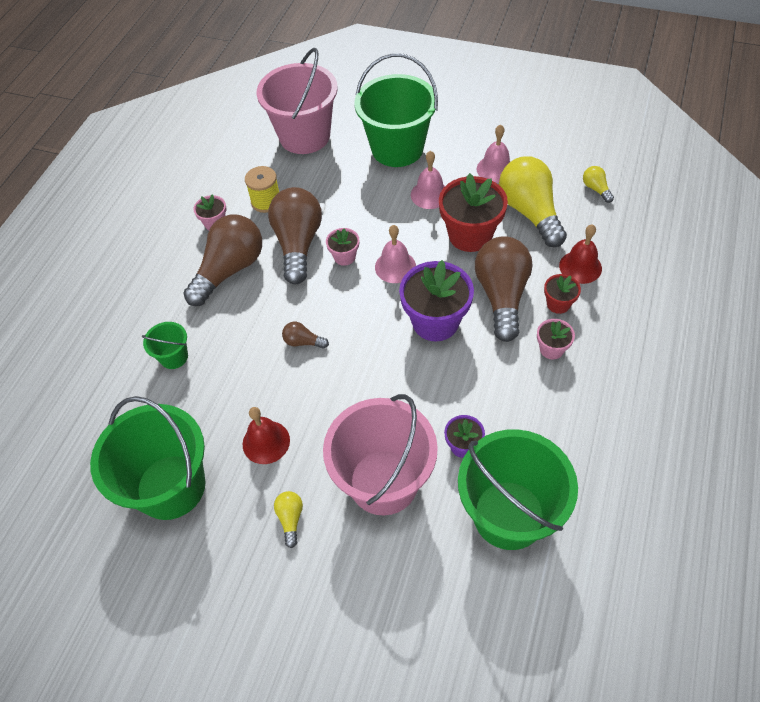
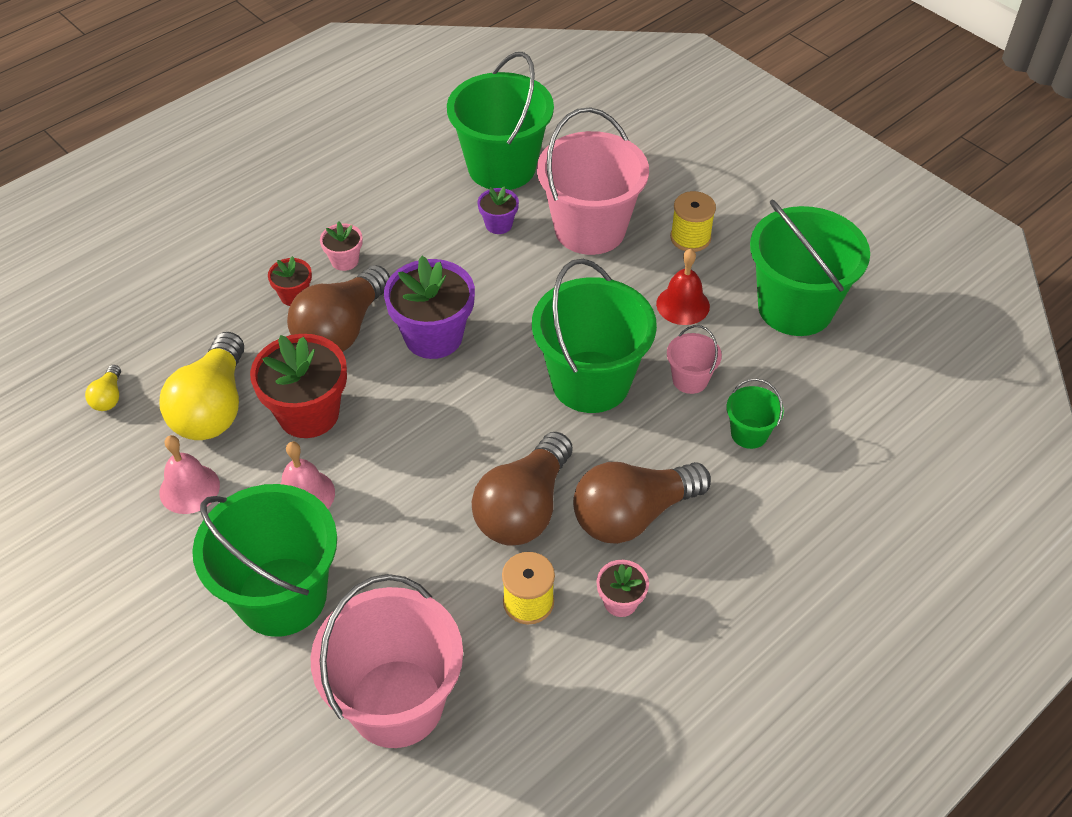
camera: 155 degrees left, 5 degrees down
(232, 378) = (690, 379): none -> pink bucket
(290, 519) = (690, 238): yellow light bulb -> yellow spool
(303, 342) = (590, 382): brown light bulb -> green bucket
(344, 257) = (477, 461): pink flower pot -> none
(395, 266) = (427, 418): pink bell -> none
(580, 267) = (231, 320): red bell -> none

